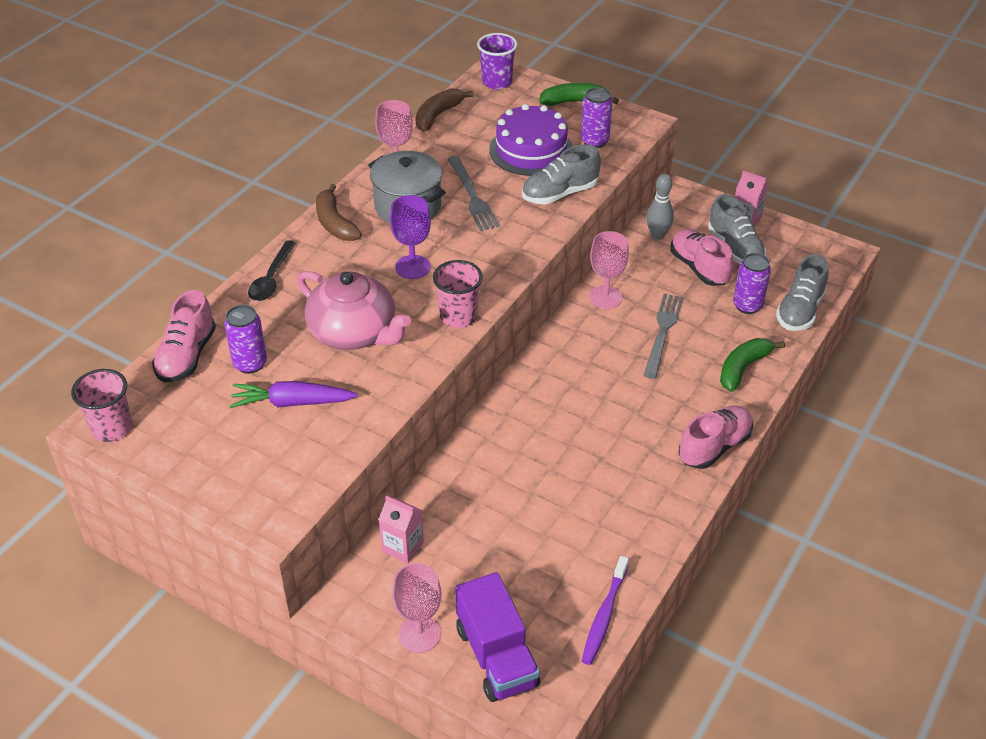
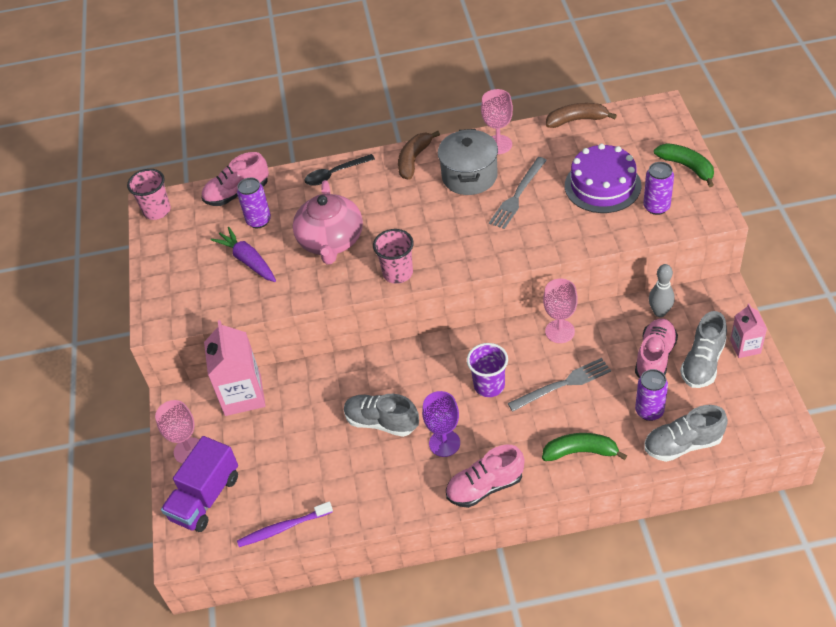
camera: 55 degrees right, 5 degrees up
(402, 547) = (243, 395): pink carton -> pink carton, size x1.79
(413, 267) = (417, 221): purple goblet -> purple goblet (444, 443)
(497, 82) = (652, 117): purple cup -> purple cup (489, 385)
(560, 194) = (576, 231): grey shoe -> grey shoe (381, 422)
(714, 447) = (485, 487): pink shoe -> pink shoe turned 150 degrees clockwise

